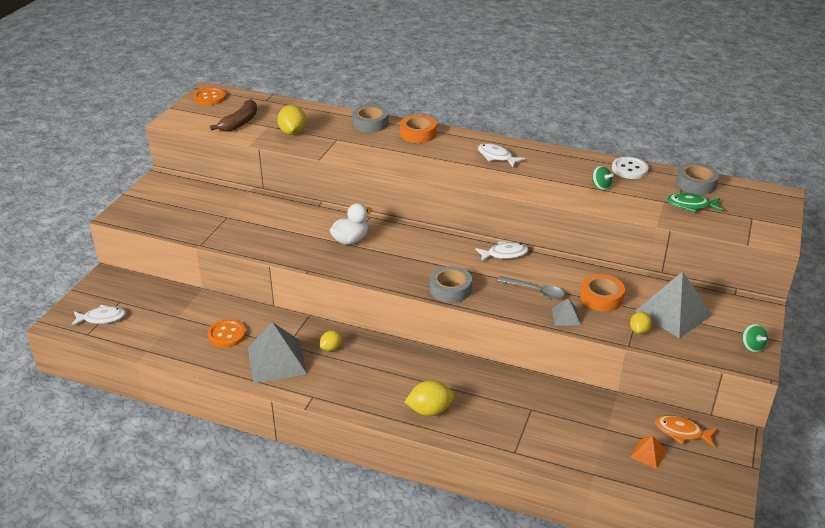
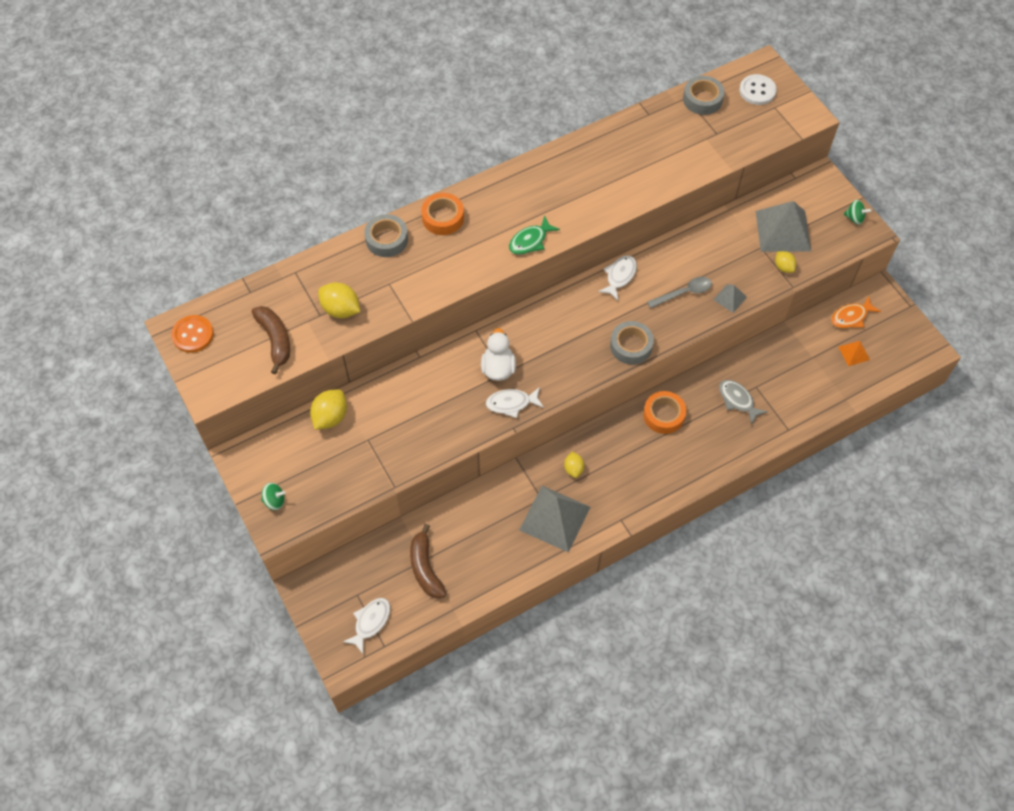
camera: 50 degrees left, 25 degrees up
(170, 320) = (425, 568): none -> brown banana
(227, 335) = (487, 535): orange button -> none
(430, 410) = (703, 451): yellow lemon -> yellow lemon (330, 417)
(496, 157) = (538, 191): white fish -> white fish (511, 403)
(503, 405) = (737, 400): none -> grey fish
(601, 186) = (649, 160): green spinning top -> green spinning top (274, 501)
(601, 297) = (728, 259): orange tape -> orange tape (663, 415)
(629, 169) = (643, 122): white button -> white button (757, 91)
(691, 205) = (727, 127): green fish -> green fish (530, 241)

